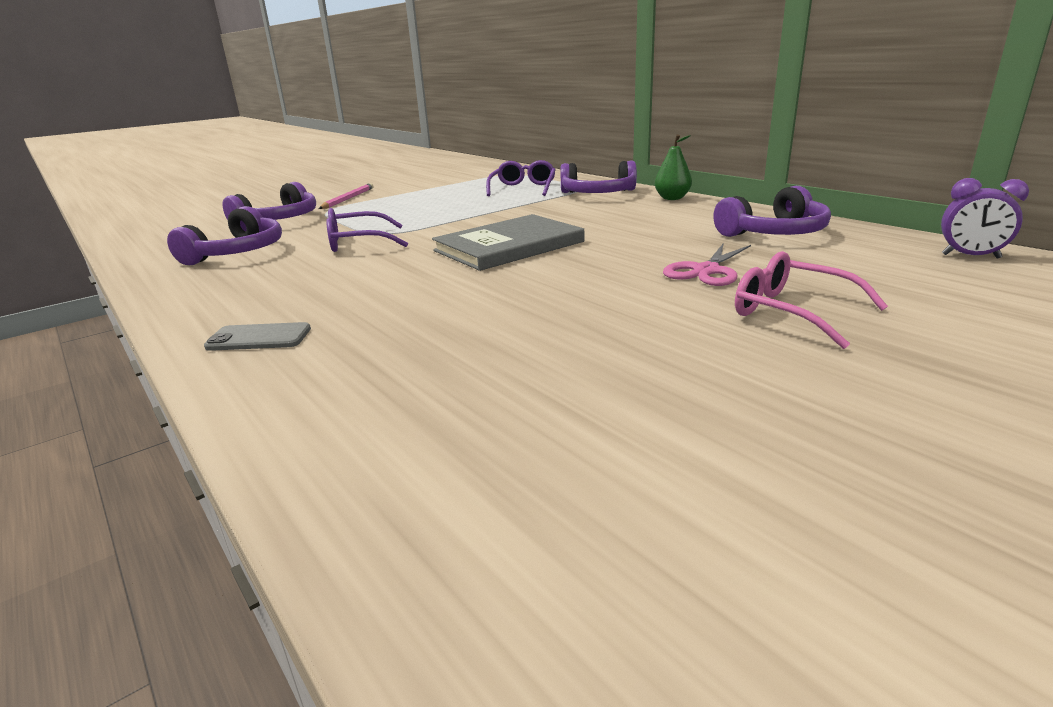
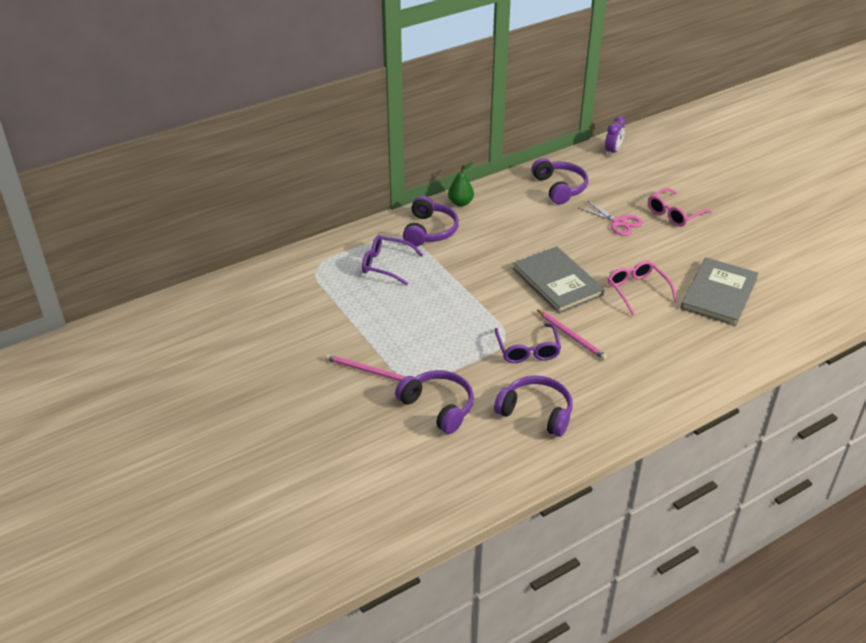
camera: 85 degrees left, 15 degrees up
(259, 338) = (694, 369): grey phone -> none
(380, 259) = (571, 336): none -> pink pencil
(497, 290) = (637, 290): none -> pink glasses
(498, 360) = (719, 293): none -> grey book

